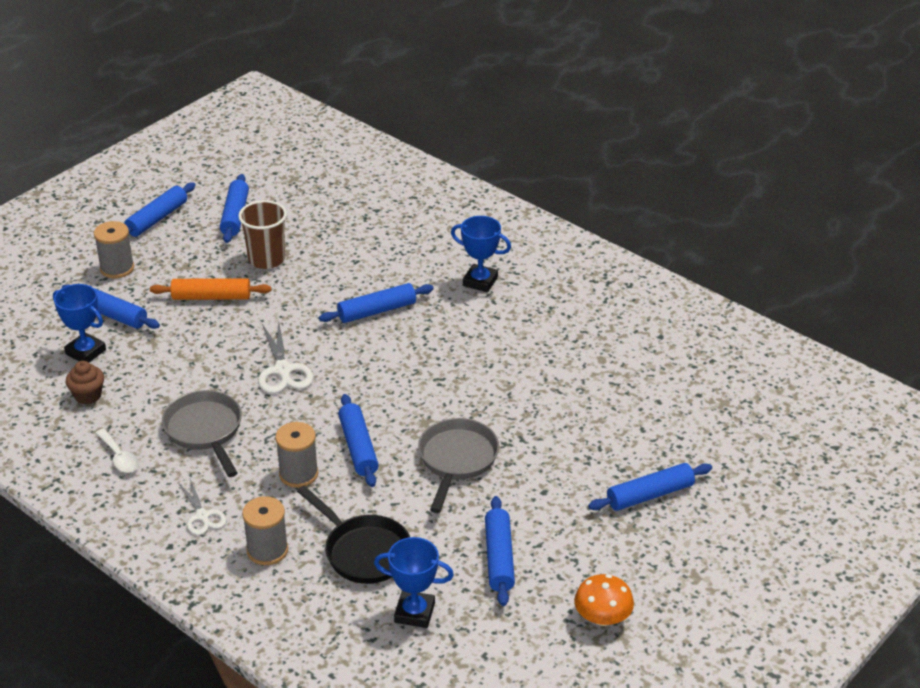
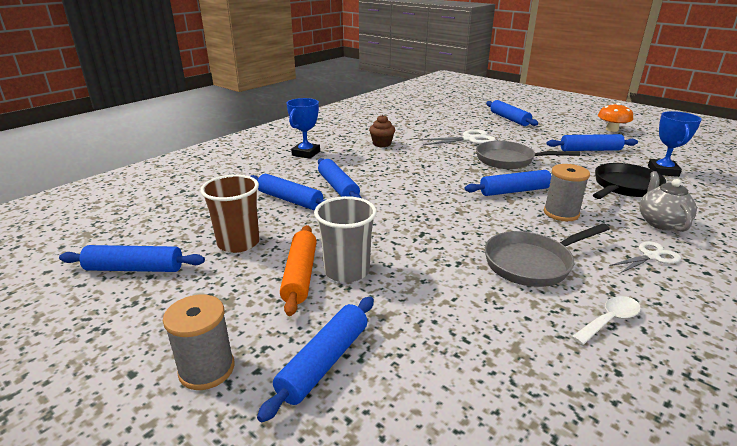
camera: 90 degrees left, 10 degrees down
(85, 352) = (414, 380): blue trophy -> none
(88, 396) = (510, 364): brown cupcake -> brown cupcake (382, 144)
(157, 219) = (93, 337): blue rolling pin -> blue rolling pin (290, 200)
(213, 321) = (347, 271): none -> grey cup
(267, 550) = (661, 223): grey spool -> grey teapot
(283, 370) = (426, 226): white scissors -> white scissors (469, 139)

